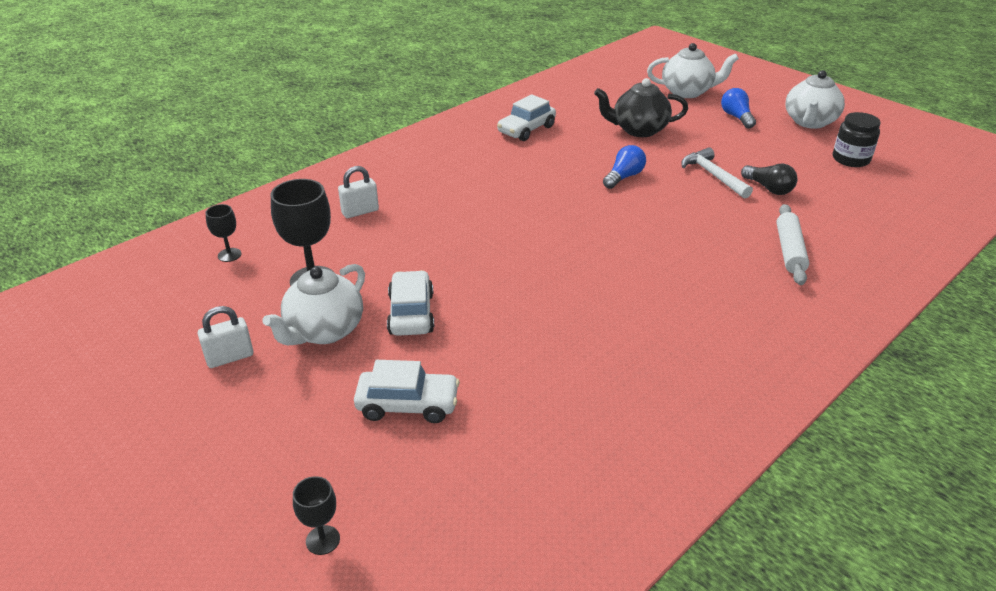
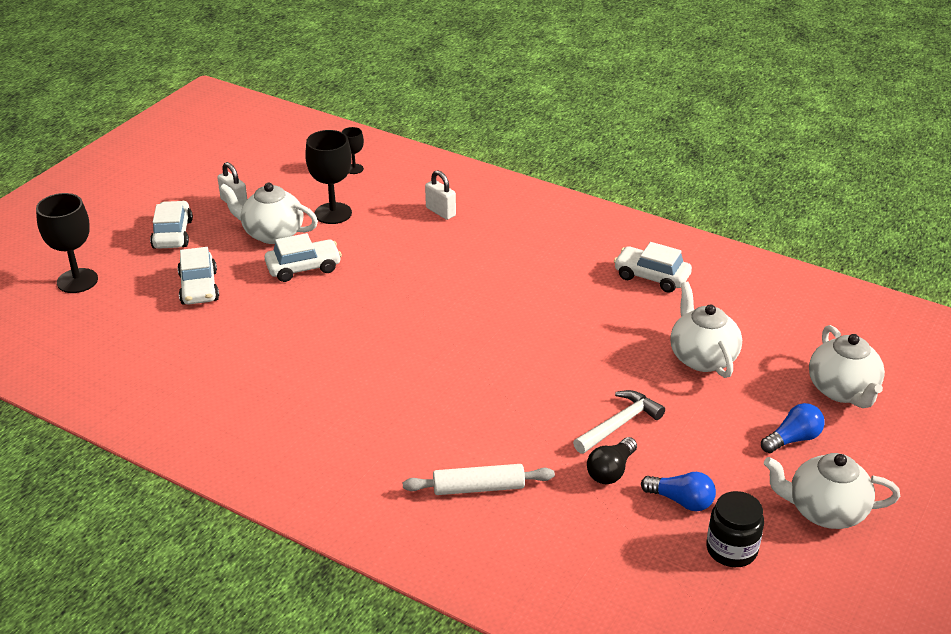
camera: 75 degrees right, 0 degrees up
(264, 423) = (172, 234): none -> white car
(323, 540) = (77, 281): black goblet -> black goblet, size x1.89
(624, 177) = (581, 357): blue light bulb -> blue light bulb (681, 501)
(638, 130) = (702, 358): black teapot -> white teapot

